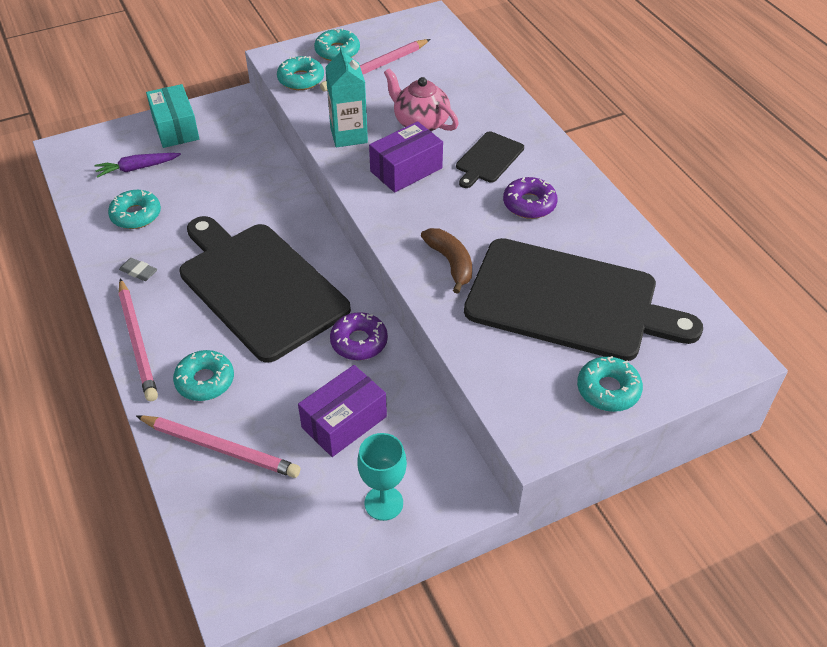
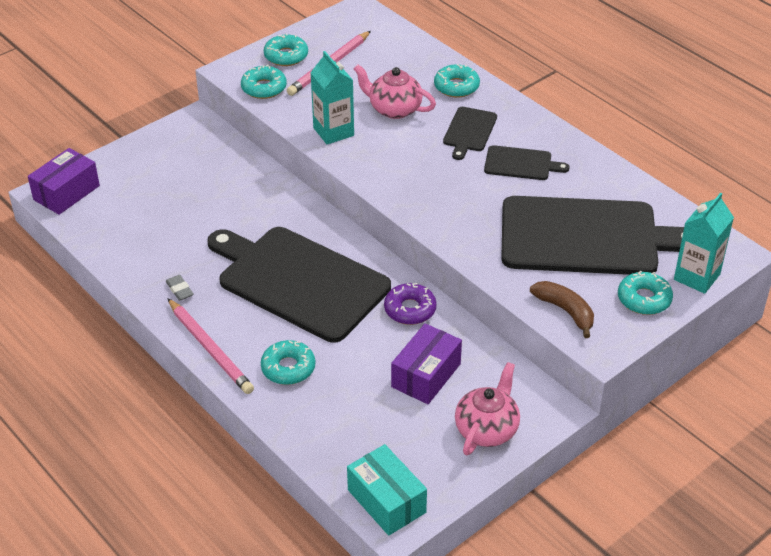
camera: 15 degrees left, 5 degrees down
(136, 215) = (150, 241): turquoise donut -> turquoise donut (456, 87)
(137, 168) = (129, 199): purple carrot -> none
(138, 272) = (179, 290): grey eraser -> grey eraser turned 45 degrees clockwise
(175, 128) = (147, 155): turquoise box -> turquoise box (386, 501)
(220, 448) = (328, 418): pink pencil -> none
(383, 503) = (487, 429): turquoise goblet -> pink teapot
(406, 170) = (400, 153): purple box -> purple box (66, 193)
(450, 263) = (474, 225): brown banana -> brown banana (565, 311)
(529, 204) = (521, 164): purple donut -> black cutting board
(680, 375) = (697, 277): none -> turquoise carton

